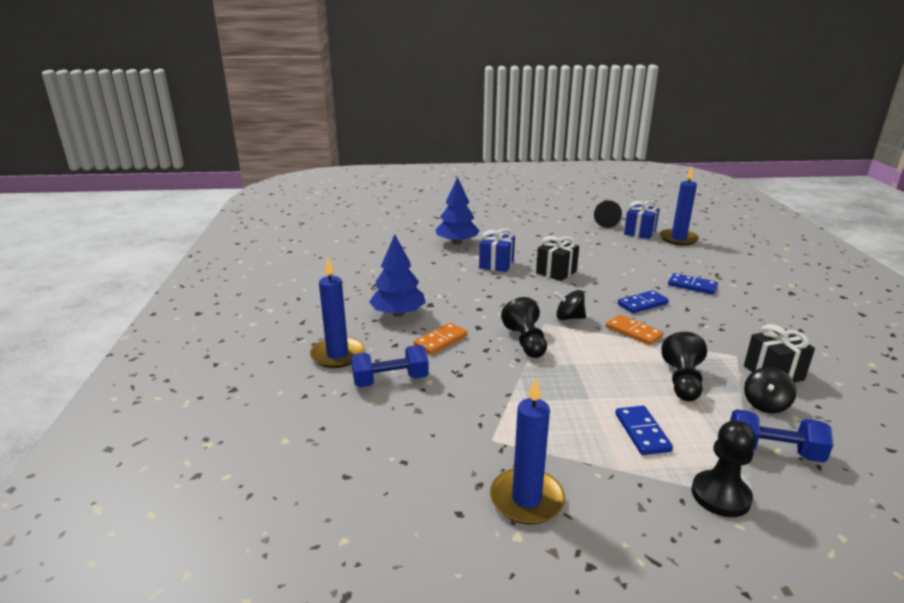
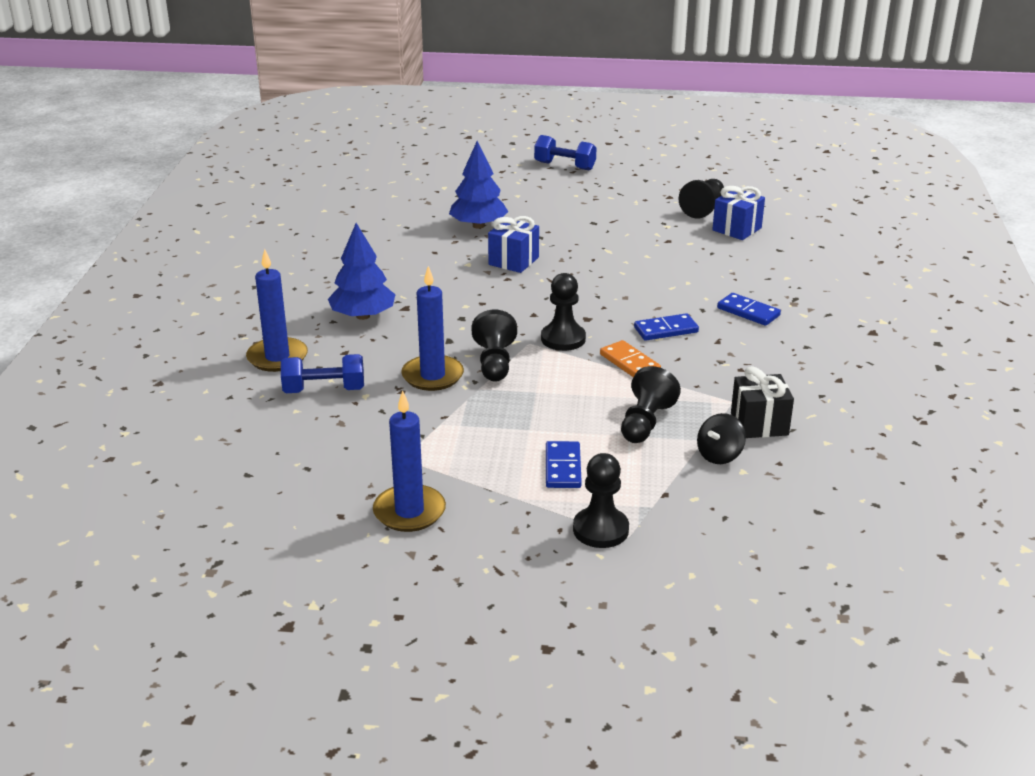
camera: 10 degrees right, 5 degrees up
(440, 341) = (398, 352): orange domino -> none
(556, 272) = (584, 278): black gift -> none
(569, 318) = (563, 339): black spinning top -> black pawn
(678, 239) = (783, 243): blue candle -> blue candle (432, 376)
(773, 451) = (688, 499): blue dumbbell -> blue dumbbell (564, 166)

